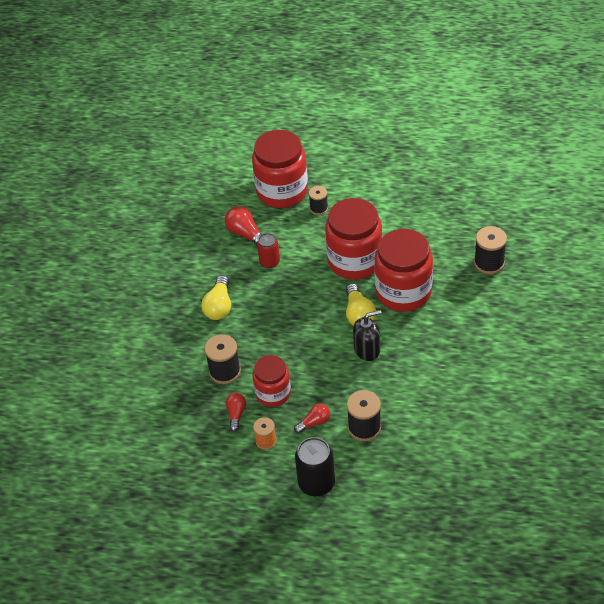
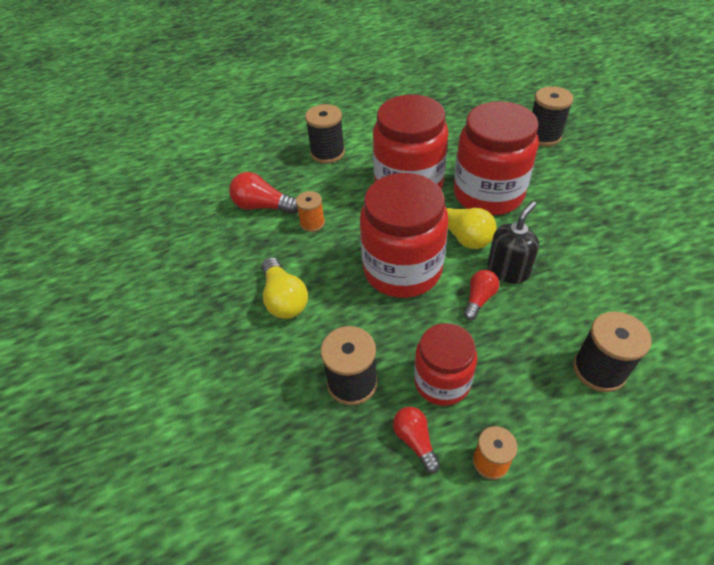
camera: 30 degrees left, 0 degrees up
(269, 262) = (312, 223): red can -> orange spool
(282, 191) = (274, 152): red jar -> red jar (402, 269)
(314, 422) = (531, 396): red light bulb -> red light bulb (479, 299)
(316, 483) = (619, 493): black can -> none
(319, 208) = (327, 153): black spool -> black spool, size x1.57

